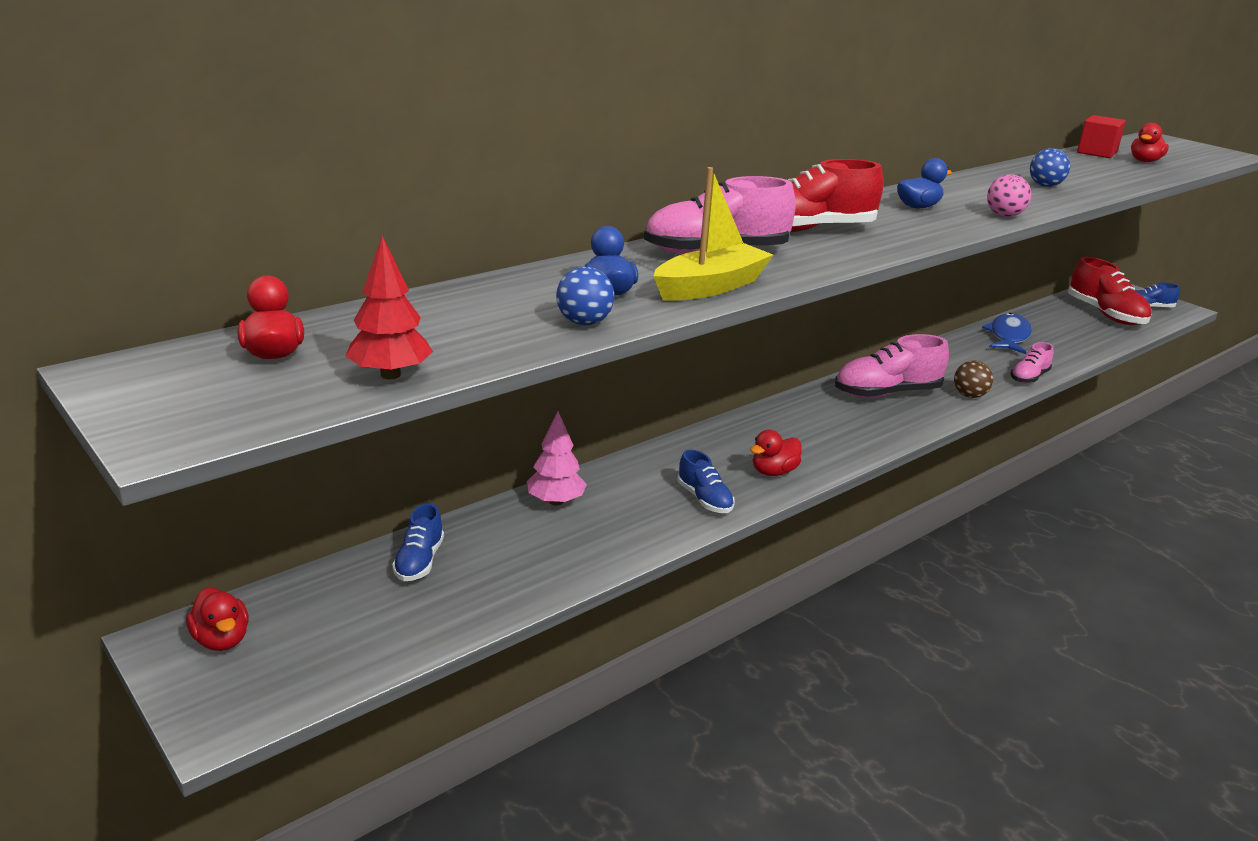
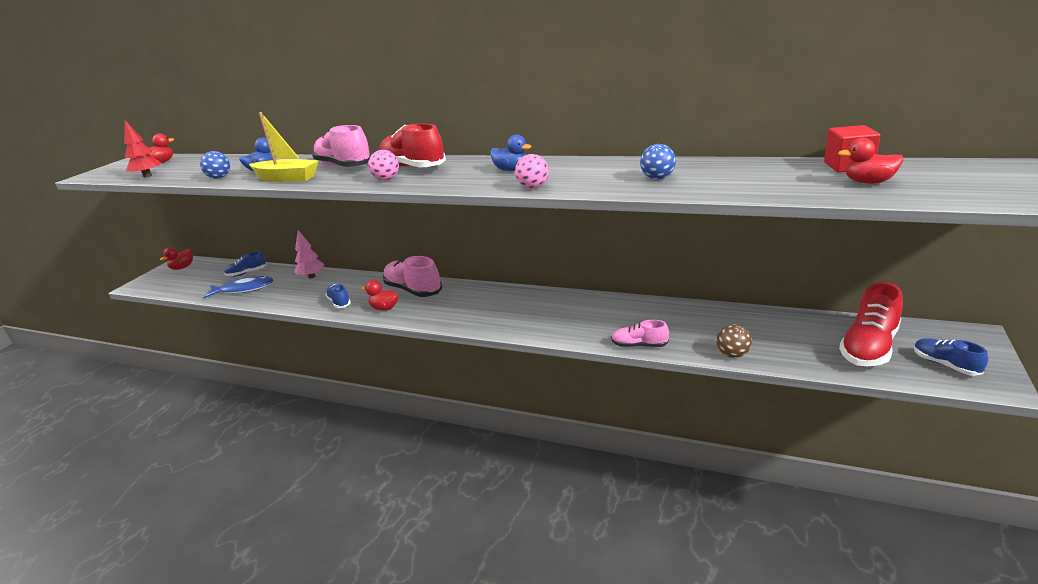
camera: 65 degrees right, 0 degrees up
(704, 499) = (339, 302): blue shoe -> blue shoe turned 120 degrees clockwise
(846, 249) = (386, 179): none -> pink ball
(887, 393) = (531, 307): pink shoe -> pink shoe (413, 290)
(969, 395) = (568, 332): brown ball -> brown ball (732, 354)
(1008, 336) = (715, 319): blue fish -> blue fish (244, 289)

